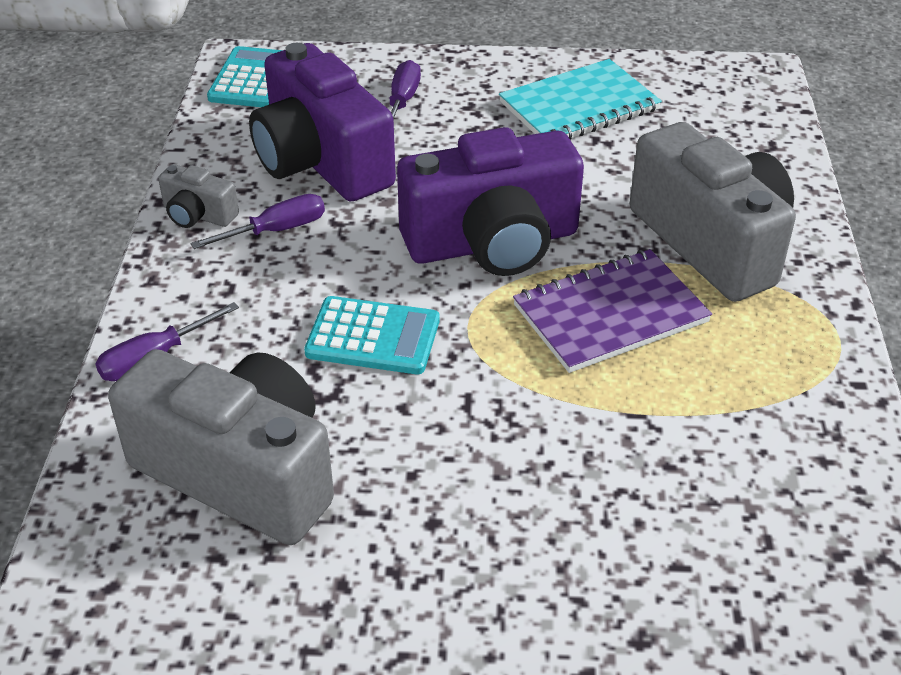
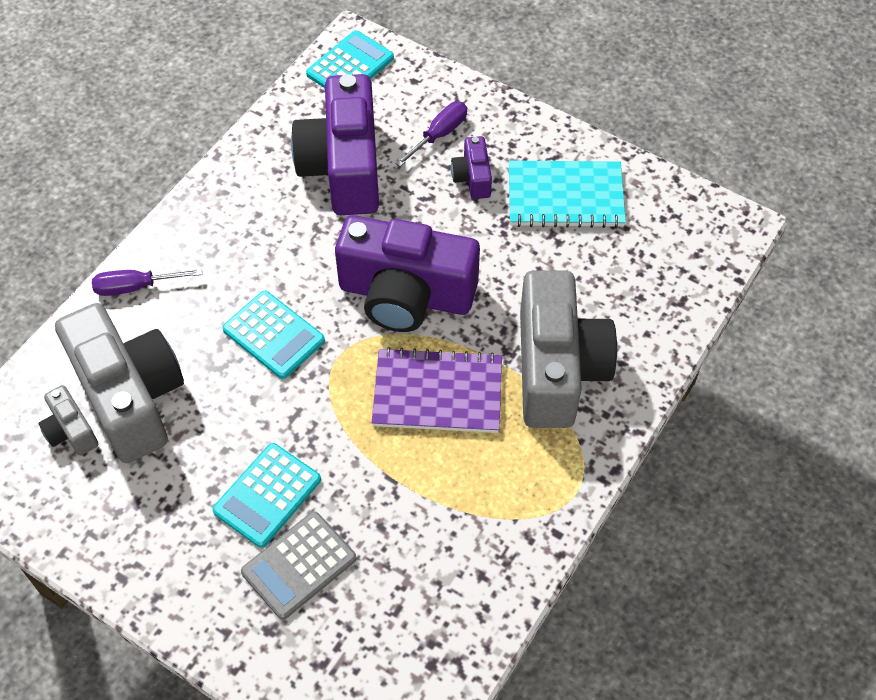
camera: 30 degrees right, 15 degrees up
(198, 215) = (233, 179): grey camera -> grey camera (71, 431)
(276, 231) = (273, 217): purple screwdriver -> none
(470, 123) = (472, 178): none -> purple camera
(507, 497) = (267, 495): none -> turquoise calculator
(612, 552) = (299, 565): none -> grey calculator

